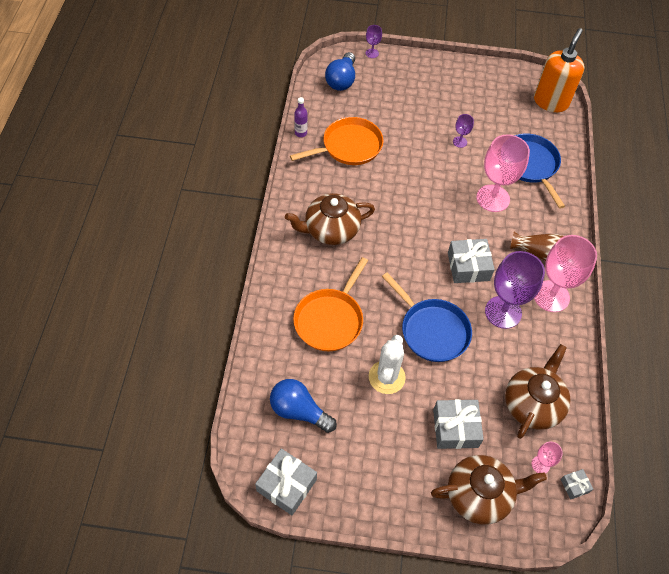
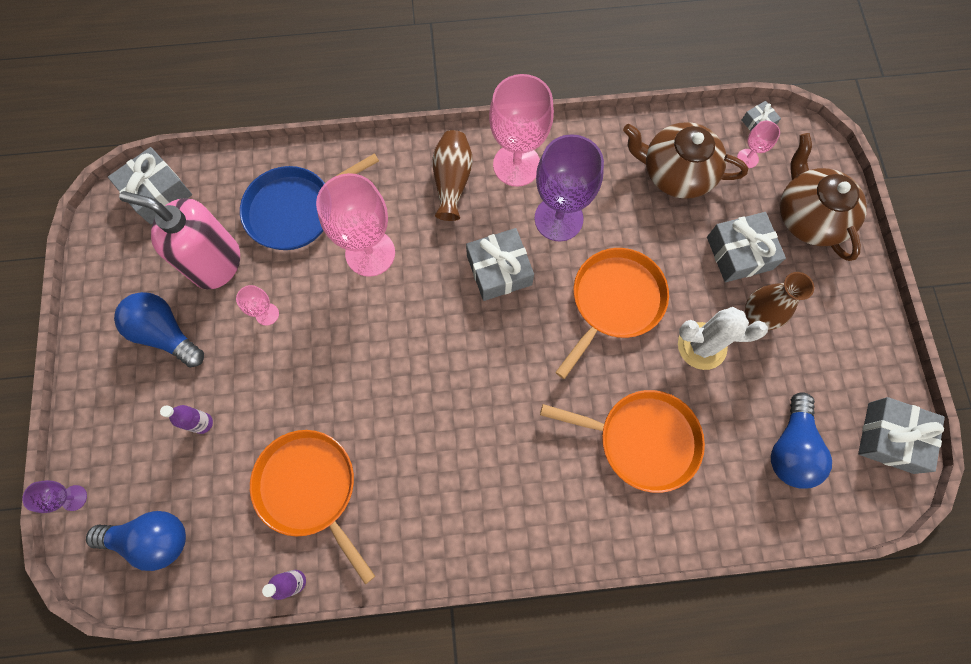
camera: 100 degrees left, 15 degrees up
(331, 229) = (487, 477): brown teapot -> none
(399, 106) = (203, 423): none -> purple bottle
(401, 423) = (757, 316): none -> brown vase
(432, 330) = (614, 301): blue pan -> orange pan
(456, 96) = (166, 333): none -> blue light bulb
(460, 142) = (267, 314): purple goblet -> pink goblet
(498, 123) = (216, 263): none -> pink soap dispenser
(551, 102) = (158, 193): orange soap dispenser -> grey gift

